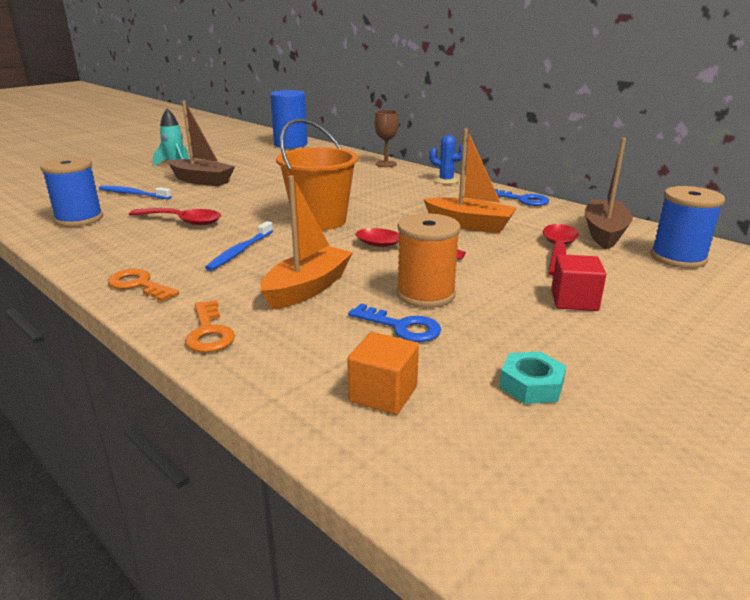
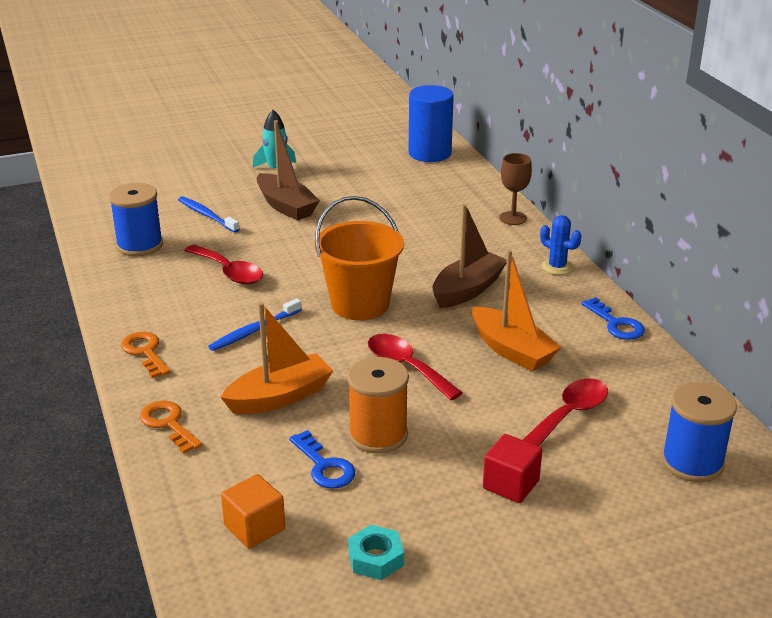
camera: 25 degrees right, 5 degrees up
(209, 332) = (168, 424): orange key -> orange key turned 135 degrees clockwise
(604, 233) = (652, 403): brown boat -> brown boat (468, 290)

